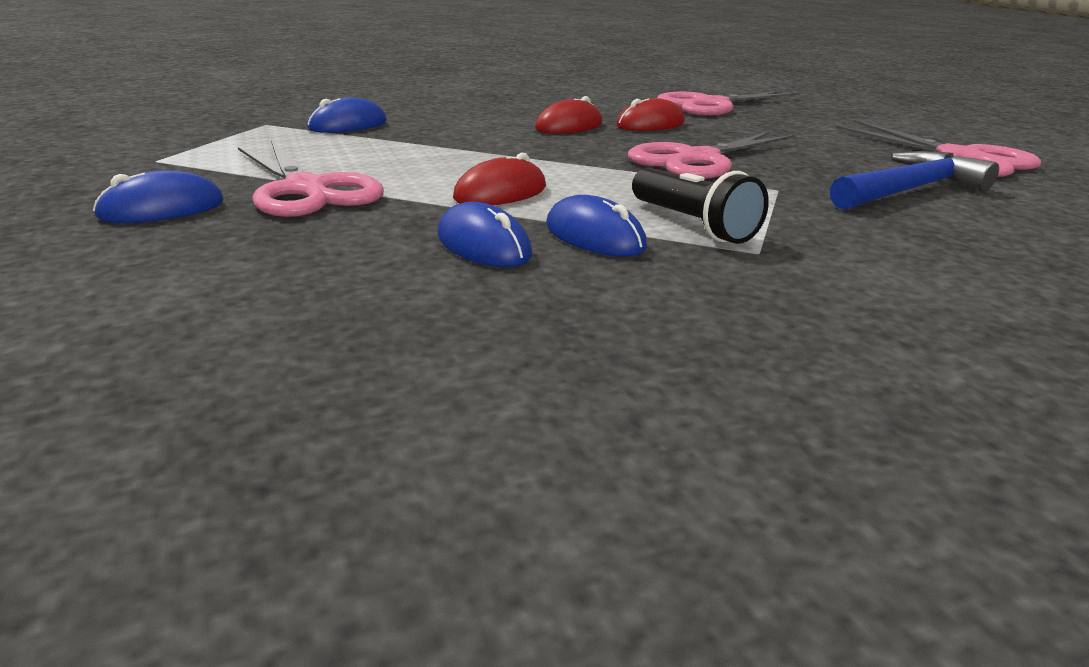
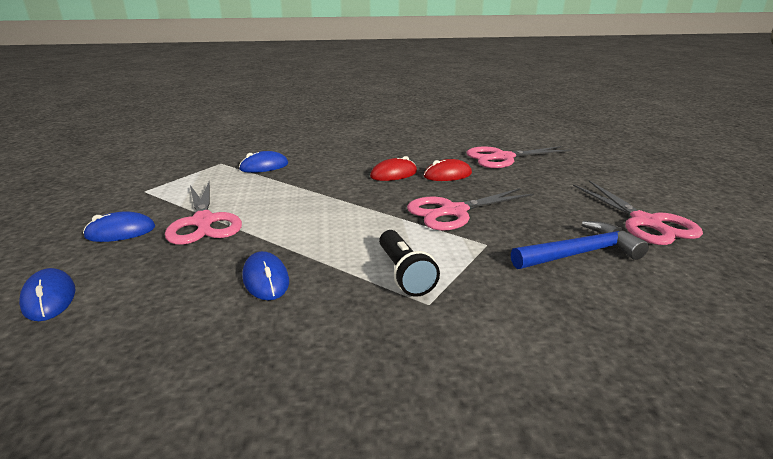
camera: 15 degrees right, 0 degrees up
(500, 193) = (308, 233): red mouse -> none
(594, 236) = (336, 278): blue mouse -> blue mouse (49, 298)

